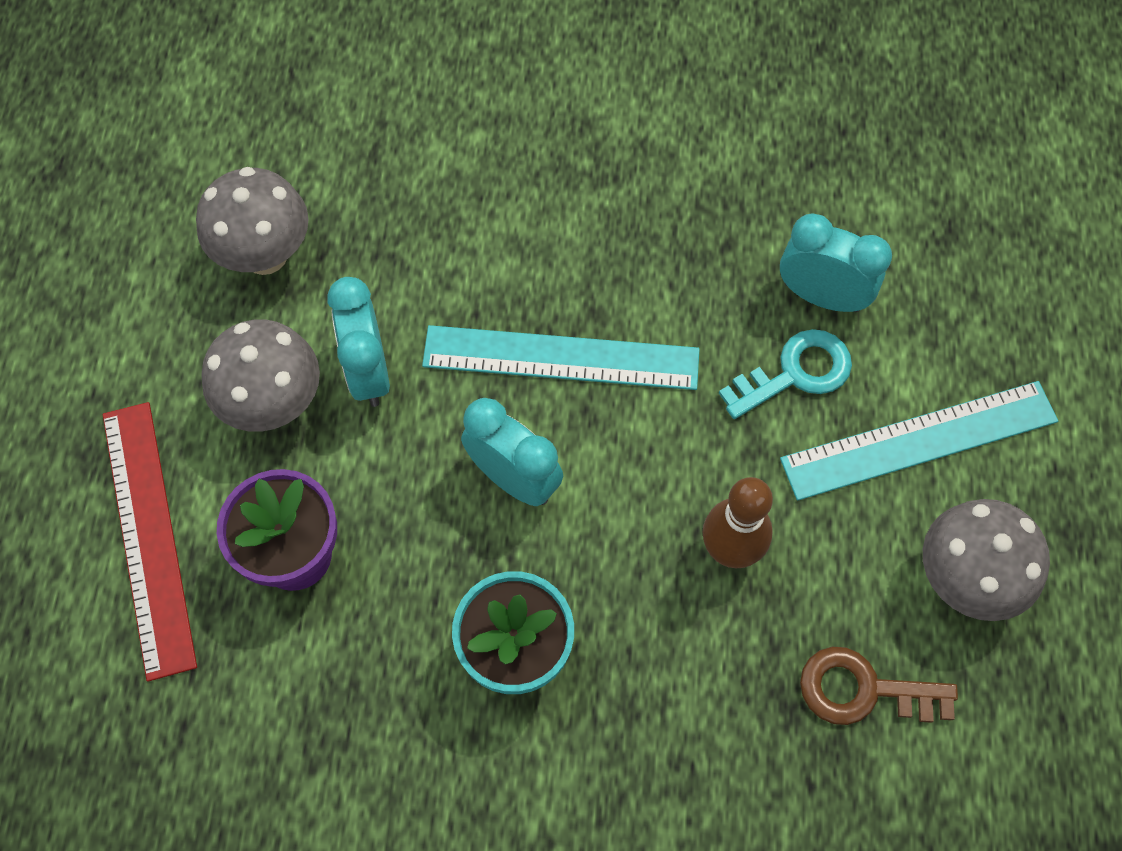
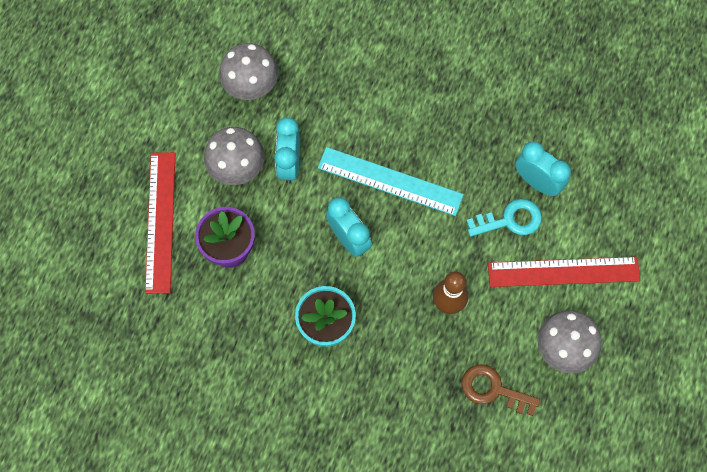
camera: 15 degrees right, 5 degrees up
(919, 440) = (563, 272): turquoise ruler -> red ruler

